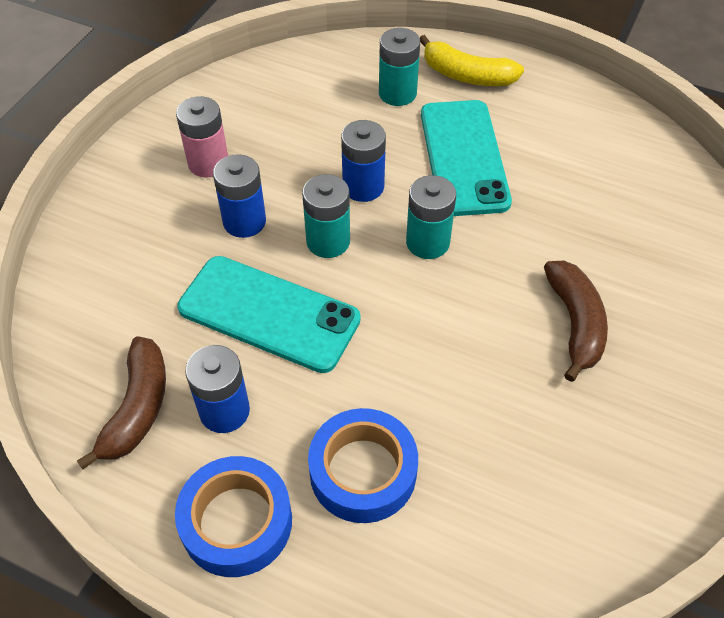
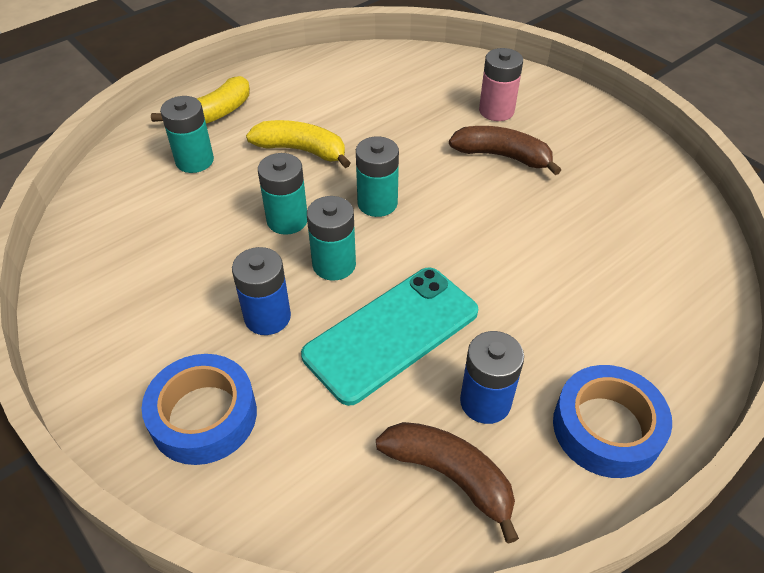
camera: 65 degrees left, 5 degrees down
(208, 163) = (166, 322): pink battery -> pink battery (496, 111)
(363, 187) = (287, 220): blue battery -> turquoise battery
(363, 471) = (586, 323): blue tape -> blue tape (204, 416)
(463, 157) = (301, 150): turquoise phone -> yellow banana

